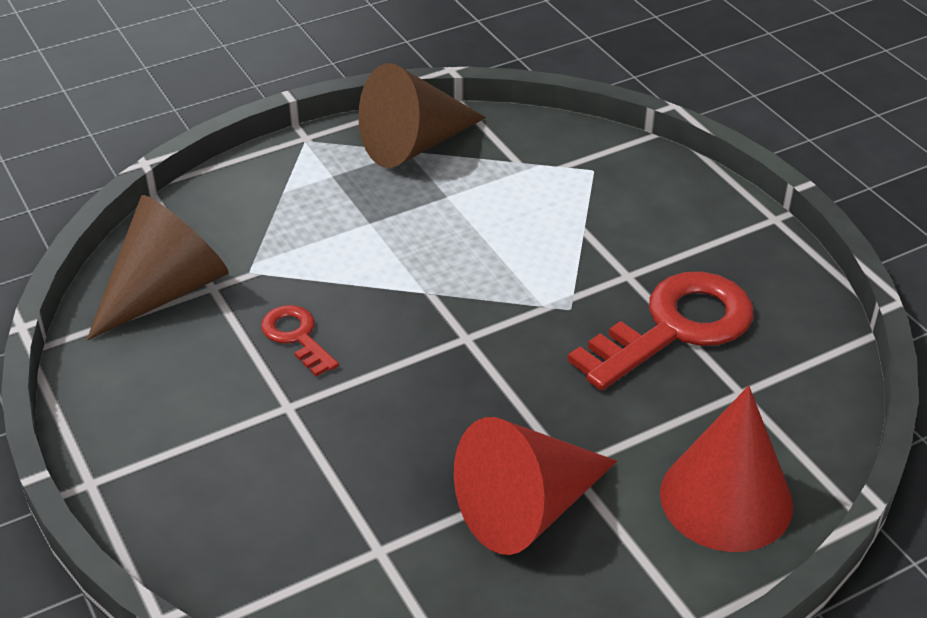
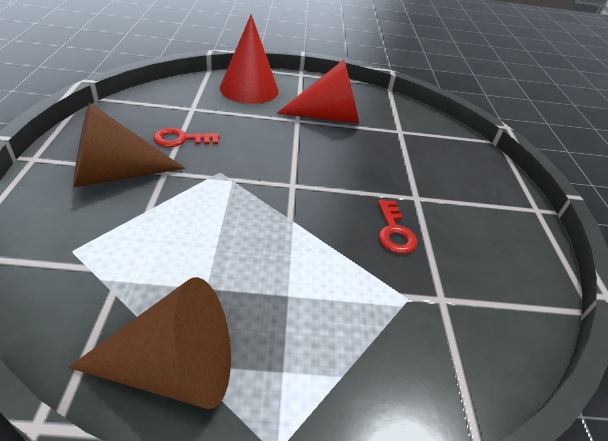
camera: 155 degrees left, 0 degrees up
(165, 291) = (481, 313): brown cone -> brown cone (115, 174)
(674, 328) = (181, 139): red key -> red key, size x0.51

